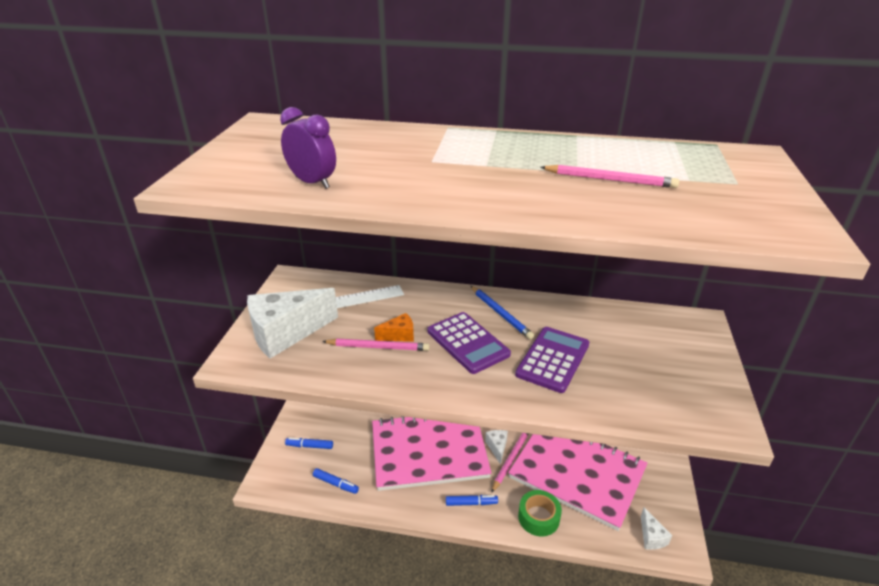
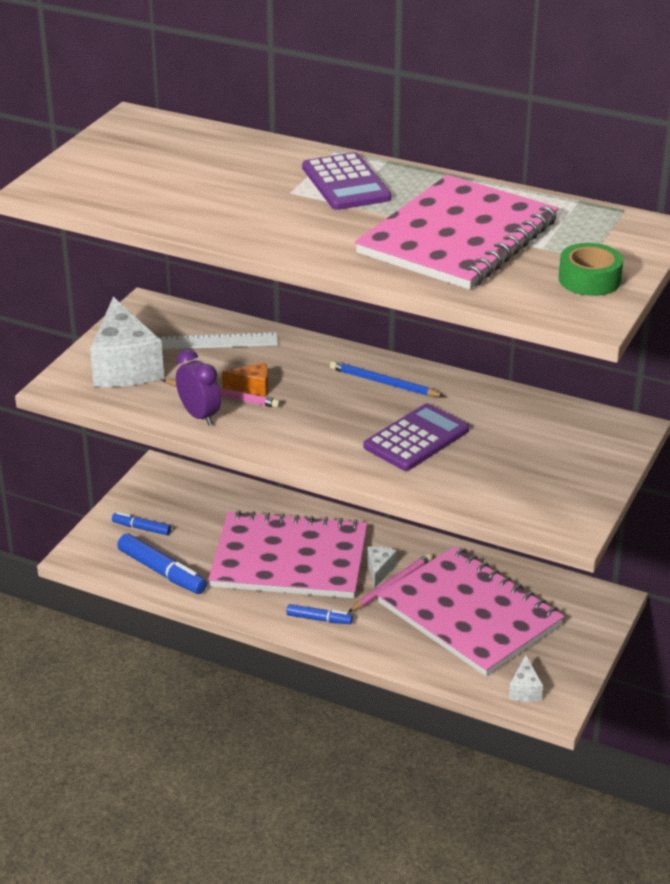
camera: 15 degrees right, 0 degrees up
(286, 333) = (124, 366): white cheese -> white cheese turned 90 degrees counterclockwise
(312, 182) = (159, 202): purple clock -> purple clock (199, 416)
(335, 484) = (162, 571): blue marker -> blue marker, size x1.74
(468, 343) = (327, 407): purple calculator -> purple calculator (346, 183)
(500, 314) = (384, 383): blue pencil -> blue pencil turned 135 degrees clockwise
(538, 517) = (395, 647): green tape -> green tape (589, 280)
(609, 180) = (458, 237): pink pencil -> pink notebook

